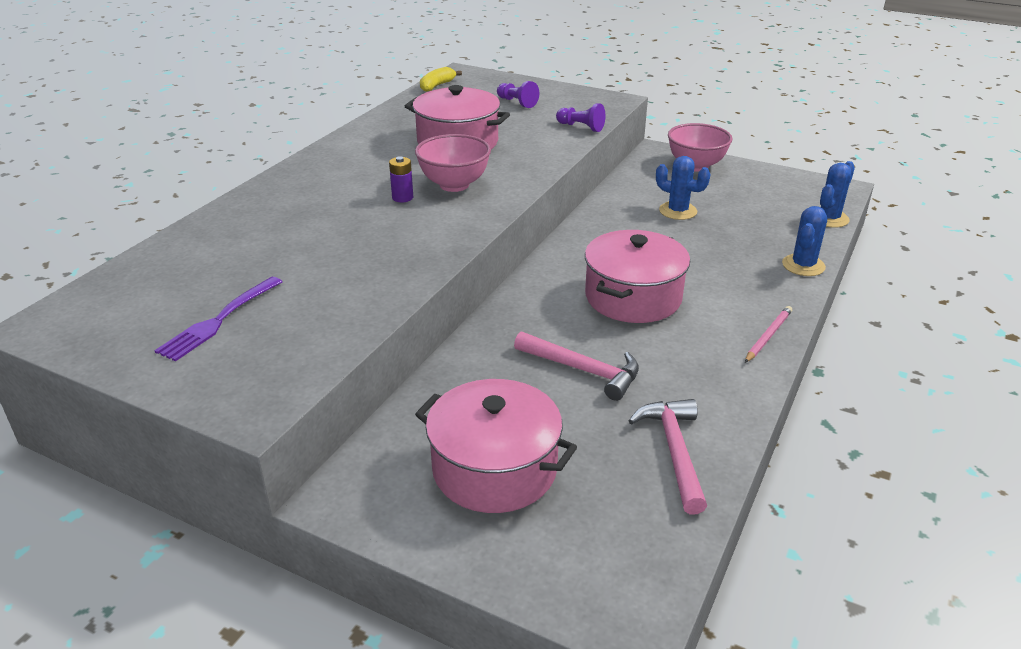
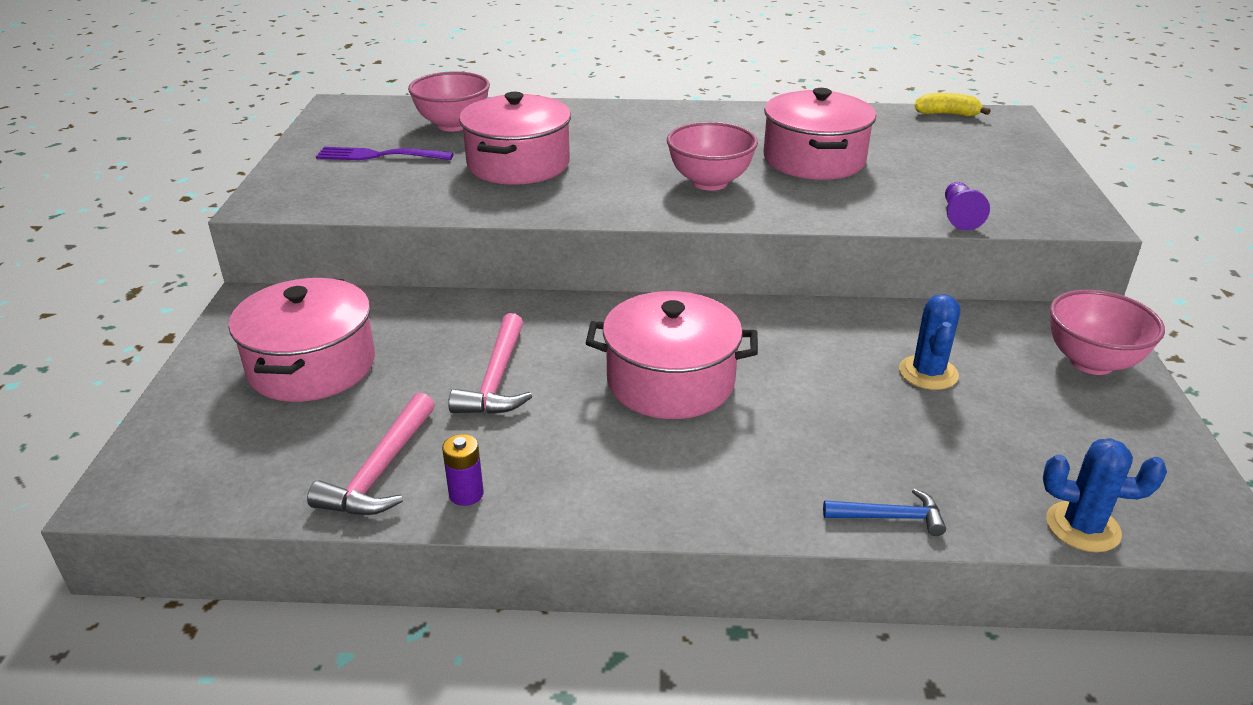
camera: 65 degrees right, 0 degrees up
(197, 267) = (453, 125): none -> pink bowl
(330, 252) = (518, 164): none -> pink pot
(402, 197) = (653, 166): purple battery -> purple battery (466, 494)
(517, 102) = (972, 164): purple pawn -> none
(674, 451) = (380, 471): pink hammer -> pink hammer turned 135 degrees clockwise
(768, 336) = (663, 508): pink pencil -> none
(803, 265) = (890, 517): blue cactus -> blue hammer

